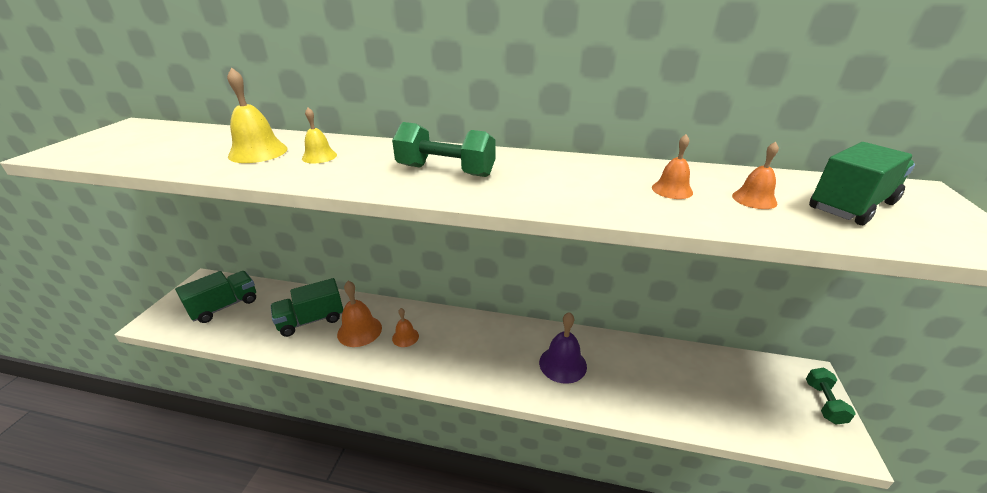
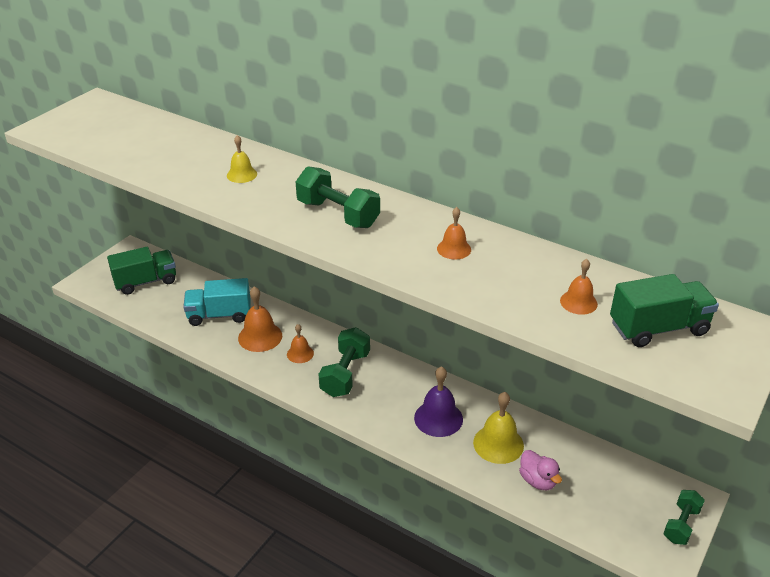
camera: 20 degrees right, 5 degrees up
(258, 152) = (194, 159): yellow bell -> yellow bell (498, 444)
(311, 320) = (219, 315): green truck -> turquoise truck
(457, 345) = (345, 374): none -> green dumbbell
(672, 190) = (516, 276): orange bell -> orange bell (454, 249)
(684, 399) = (538, 481): none -> pink duck

